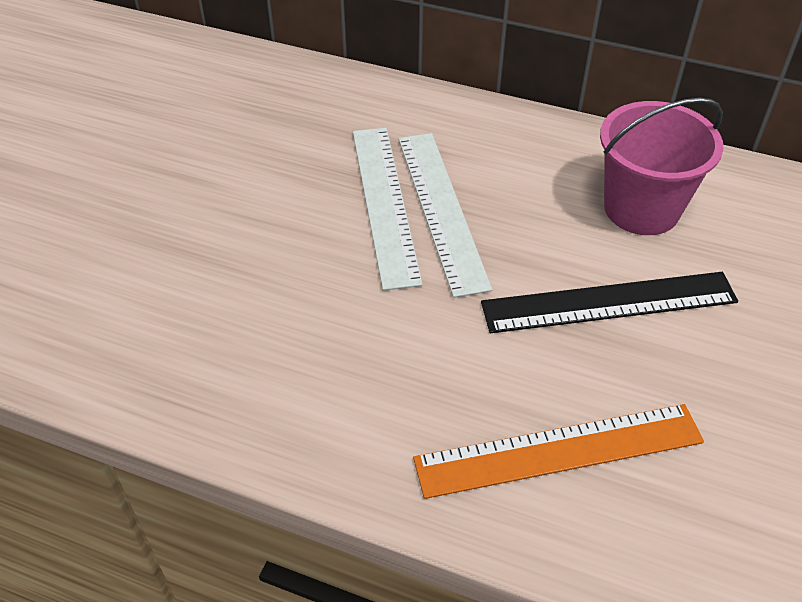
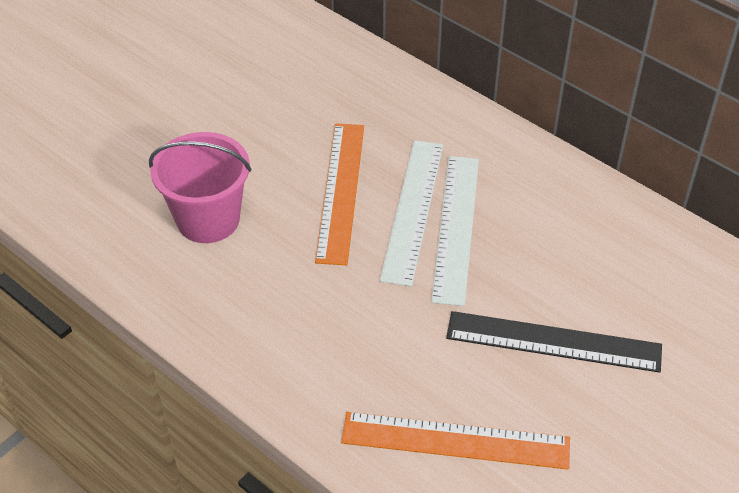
camera: 20 degrees right, 0 degrees up
(293, 203) = (341, 191): none -> orange ruler
(641, 208) = (624, 272): pink bucket -> pink bucket (208, 219)

